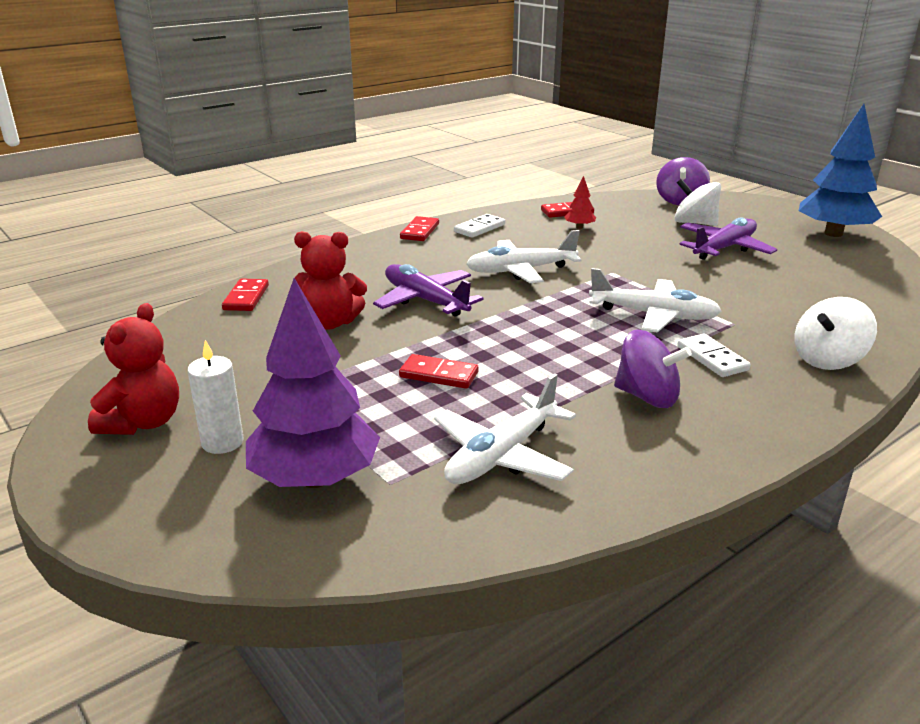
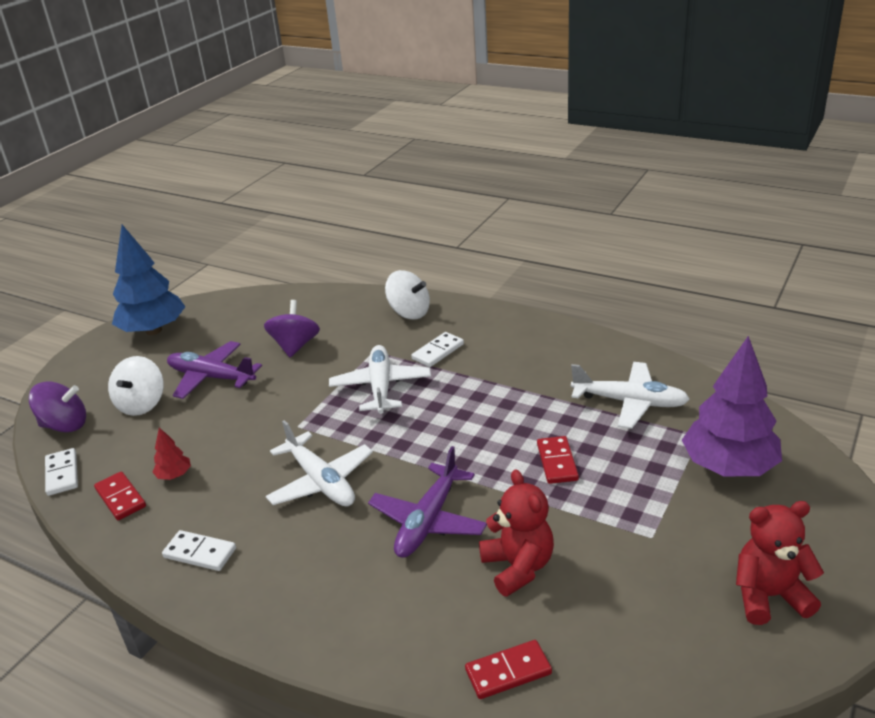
camera: 110 degrees left, 5 degrees up
(222, 442) = (742, 532): white candle -> none
(419, 231) = (227, 604): red domino -> none
(613, 199) = (62, 474): none -> white domino
(647, 397) = (512, 366): purple spinning top -> purple spinning top (295, 346)

